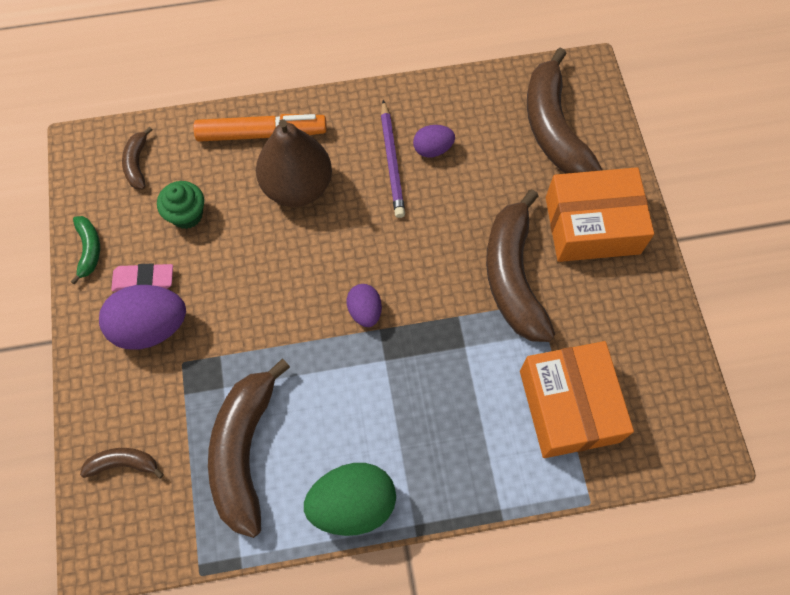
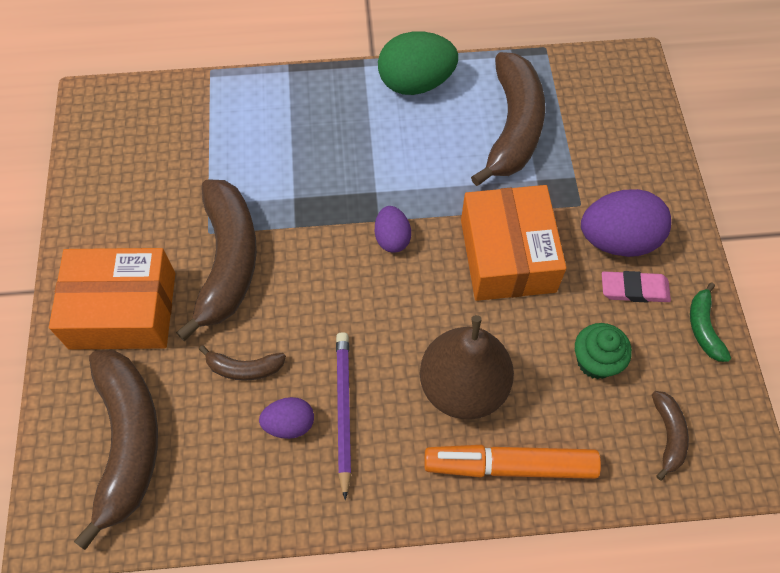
camera: 175 degrees left, 5 degrees down
(123, 463) = (623, 126): brown banana -> brown banana (244, 368)
(569, 406) = (206, 140): orange box -> orange box (507, 255)

